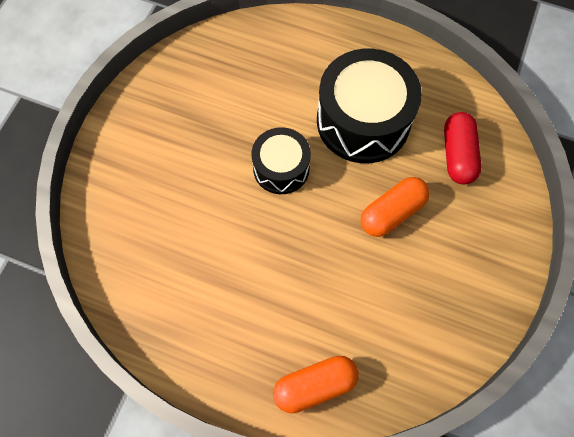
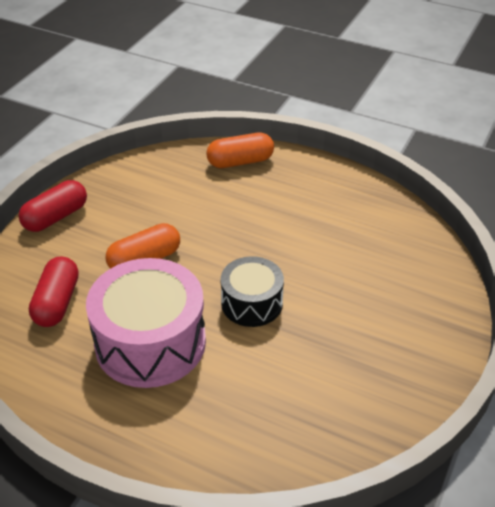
camera: 175 degrees left, 25 degrees down
(363, 121) = (150, 342): black drum -> pink drum
(504, 265) = (56, 217): none -> red capsule

